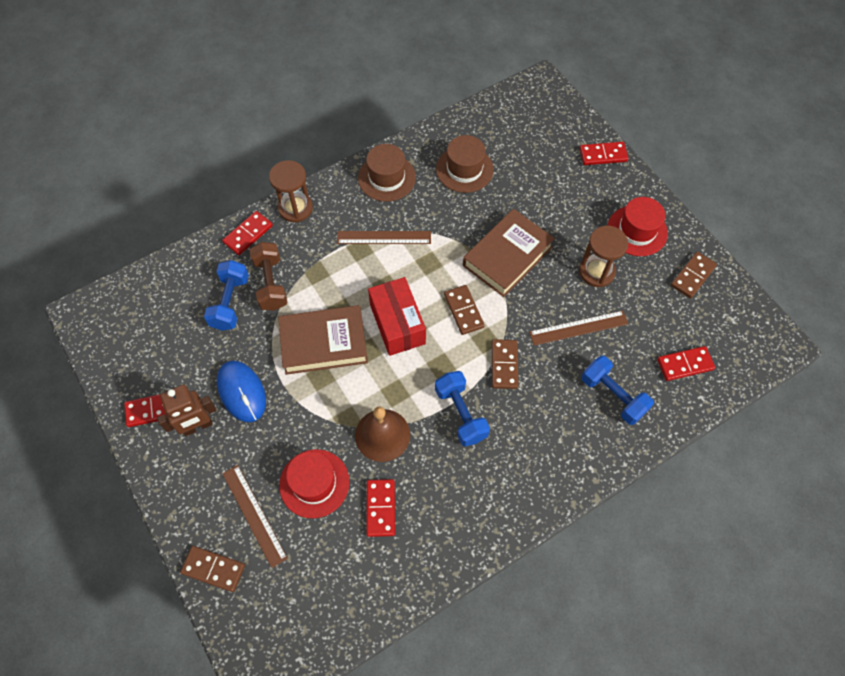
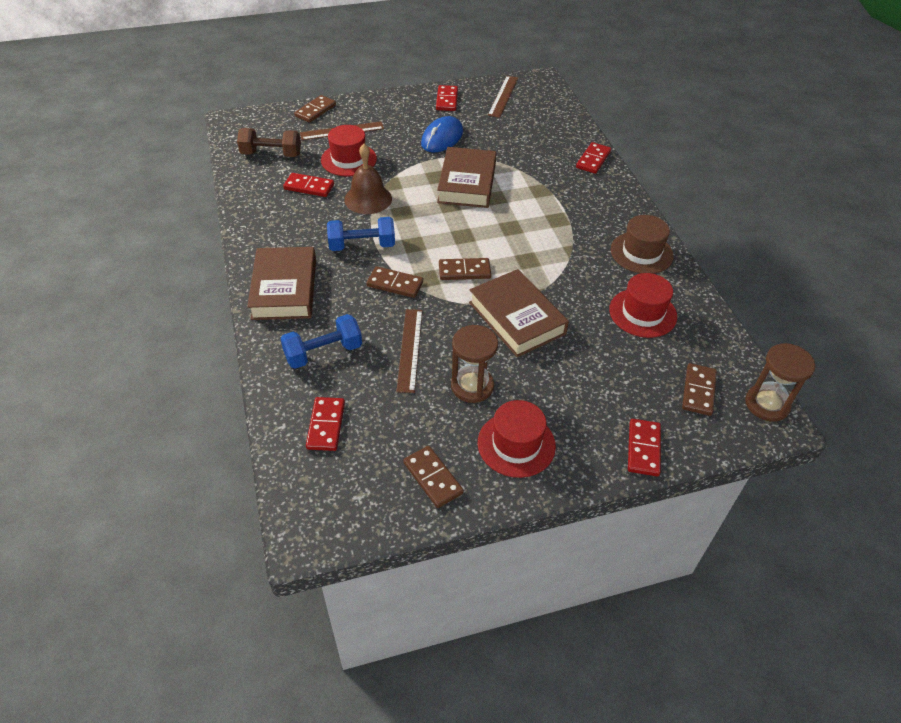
camera: 105 degrees right, 15 degrees down
(197, 426) = (424, 116): brown robot -> none
(230, 302) = (526, 142): blue dumbbell -> none
(241, 392) = (442, 138): blue mouse -> blue mouse turned 45 degrees counterclockwise
(248, 234) = (593, 160): red domino -> red domino turned 60 degrees clockwise
(271, 283) = (537, 165): brown dumbbell -> brown dumbbell (271, 154)
(295, 208) = (616, 189): brown hourglass -> brown hourglass (767, 404)
(384, 237) = (567, 237): brown ruler -> brown ruler (503, 96)
(397, 324) = (467, 227): red box -> none
(464, 169) = (642, 313): brown hat -> red hat
(534, 128) = (698, 391): none -> brown domino
(550, 464) = (284, 289): none -> brown book

